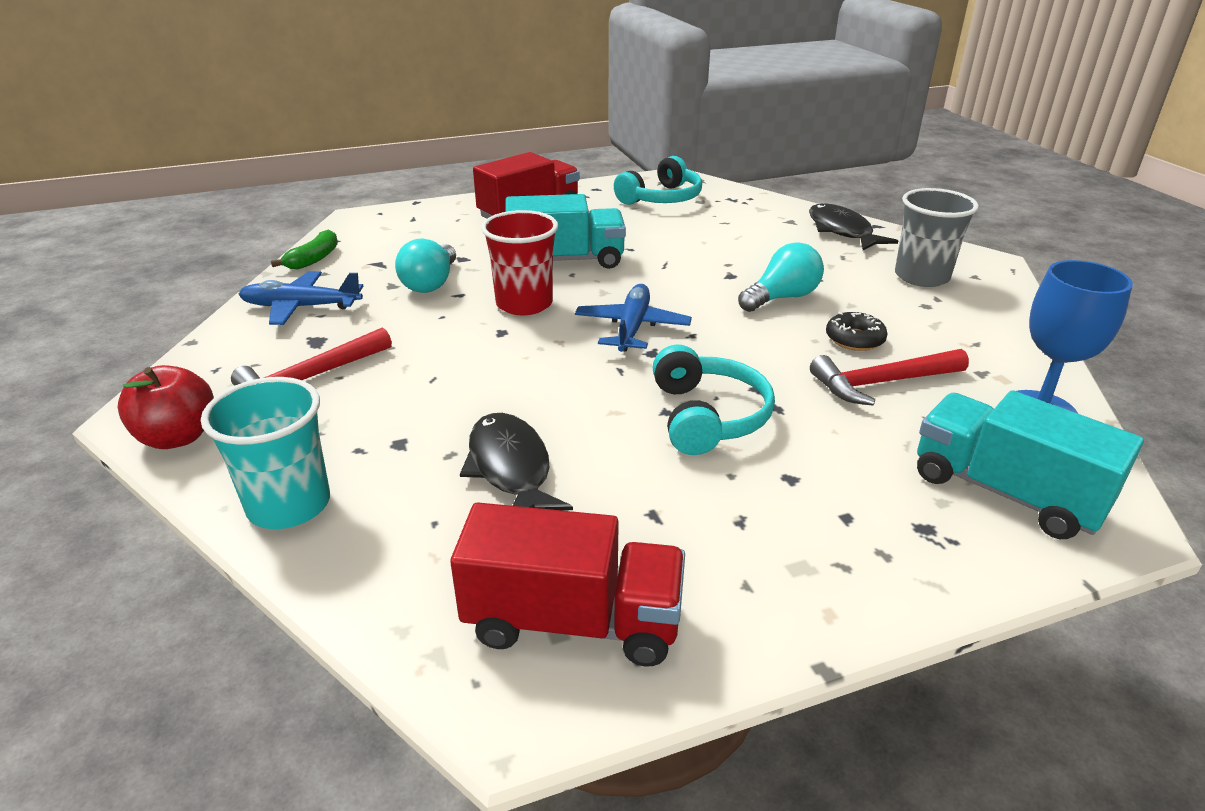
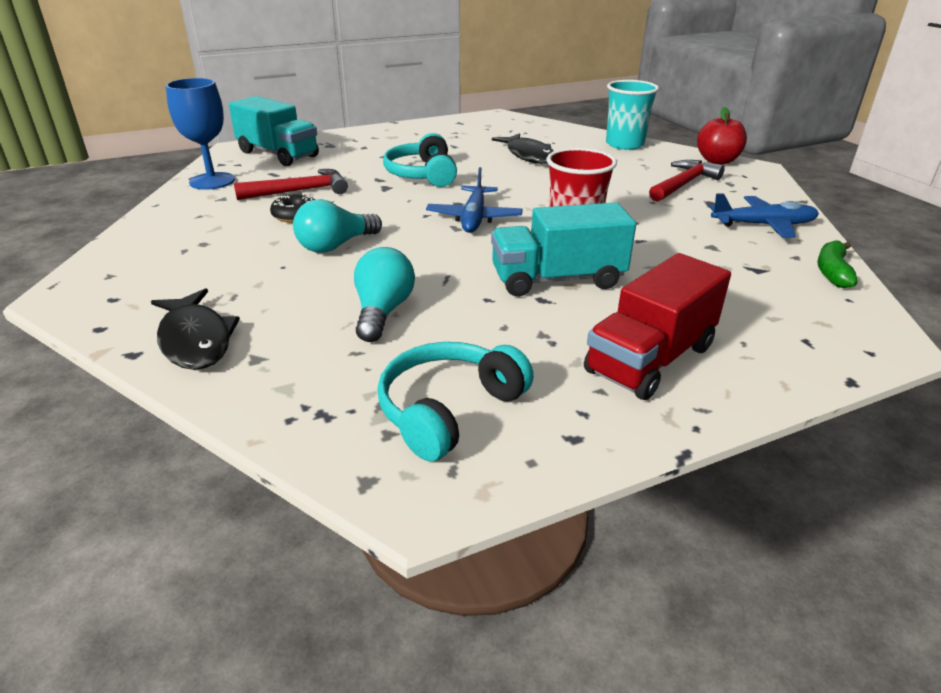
camera: 175 degrees right, 0 degrees up
(431, 283) = (677, 249): turquoise light bulb -> turquoise light bulb (383, 311)
(573, 621) = (483, 126): red truck -> none
(921, 277) = (170, 272): grey cup -> none

